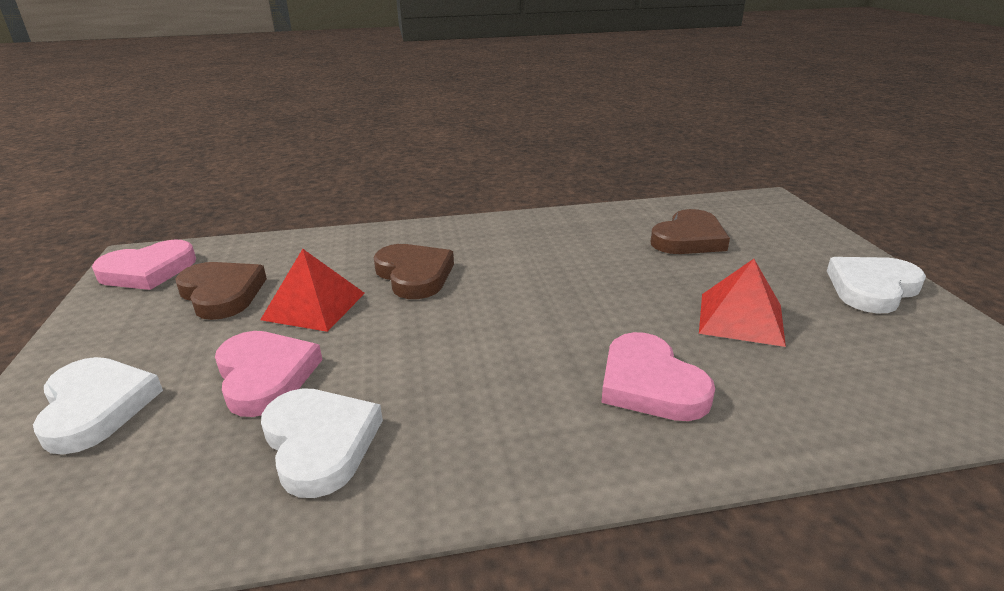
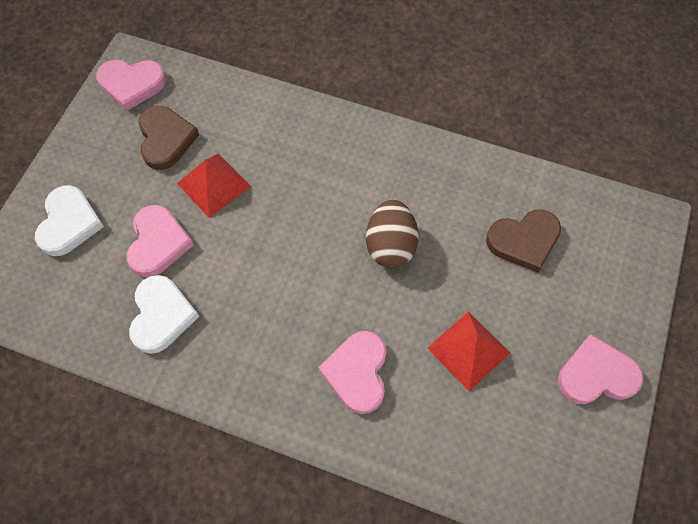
camera: 30 degrees right, 35 degrees up
(414, 275) = (293, 181): brown heart -> none
(569, 281) = (390, 245): none -> brown egg
(872, 288) = (596, 374): white heart -> pink heart

